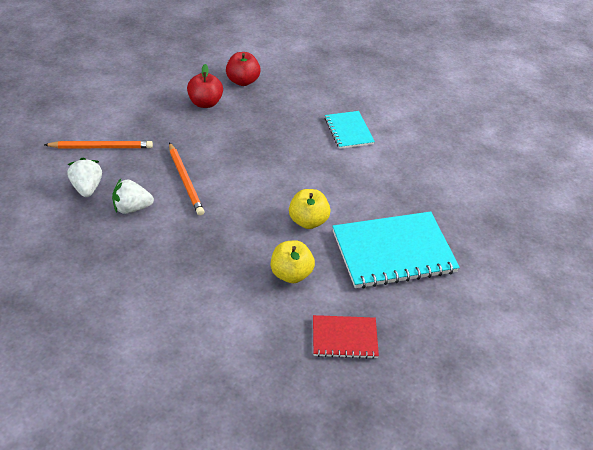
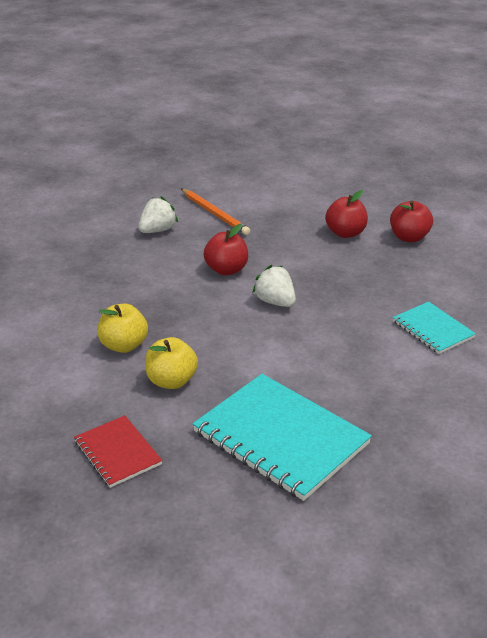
camera: 60 degrees right, 10 degrees down
(132, 208) = (159, 260): white strawberry -> white strawberry (275, 302)
(185, 180) = (226, 270): orange pencil -> red apple
(308, 221) = (258, 360): yellow apple -> yellow apple (124, 345)
(348, 131) = (432, 329): turquoise notebook -> turquoise notebook turned 75 degrees counterclockwise

